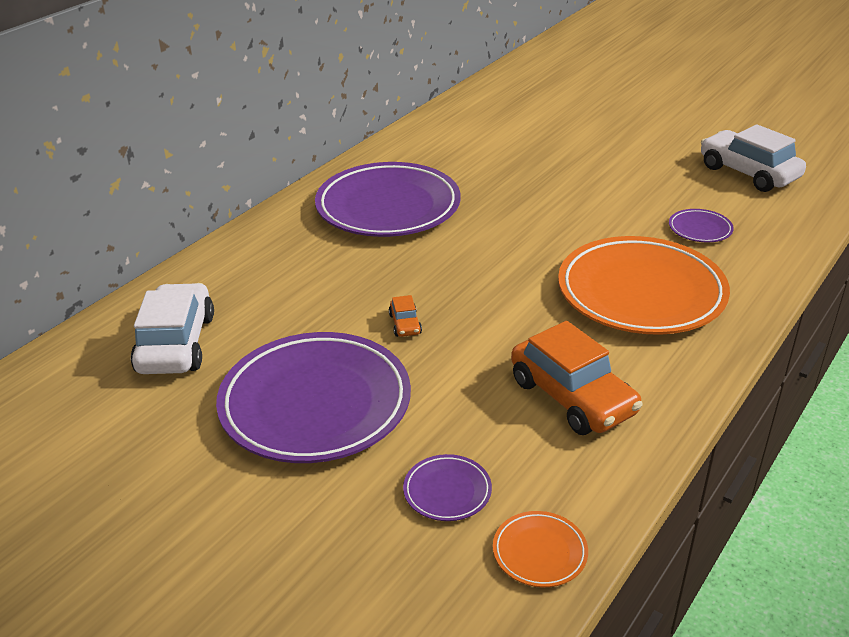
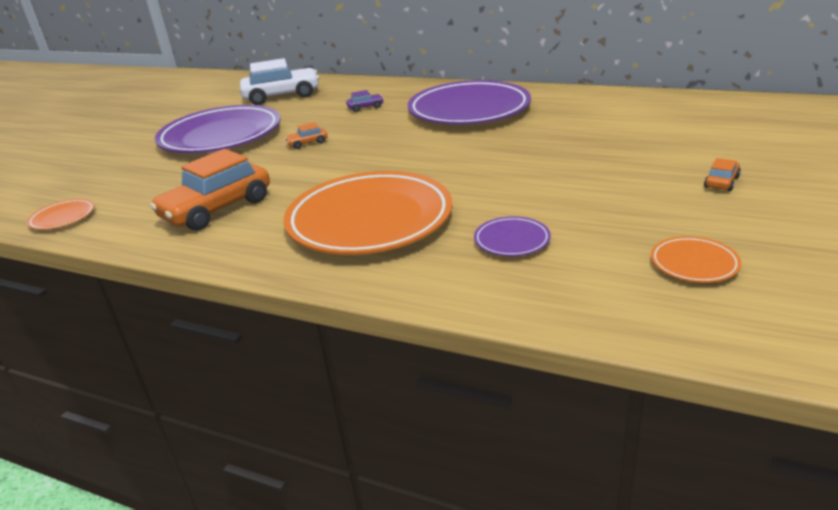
camera: 80 degrees right, 5 degrees down
(309, 273) = (365, 107): none -> purple car
(447, 491) = (129, 184): purple plate -> none
(632, 135) = (721, 182): none -> orange car
(748, 173) = (694, 264): white car -> orange plate

